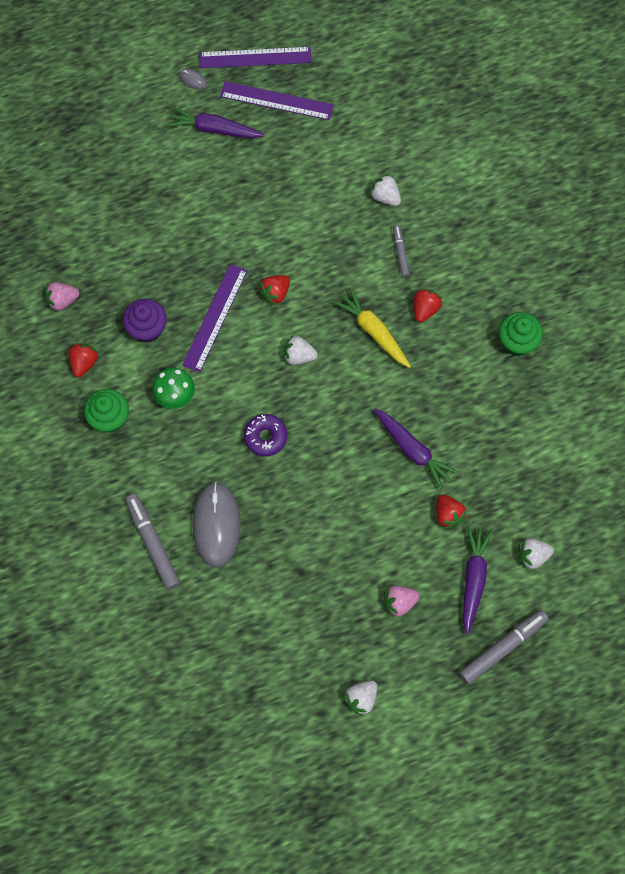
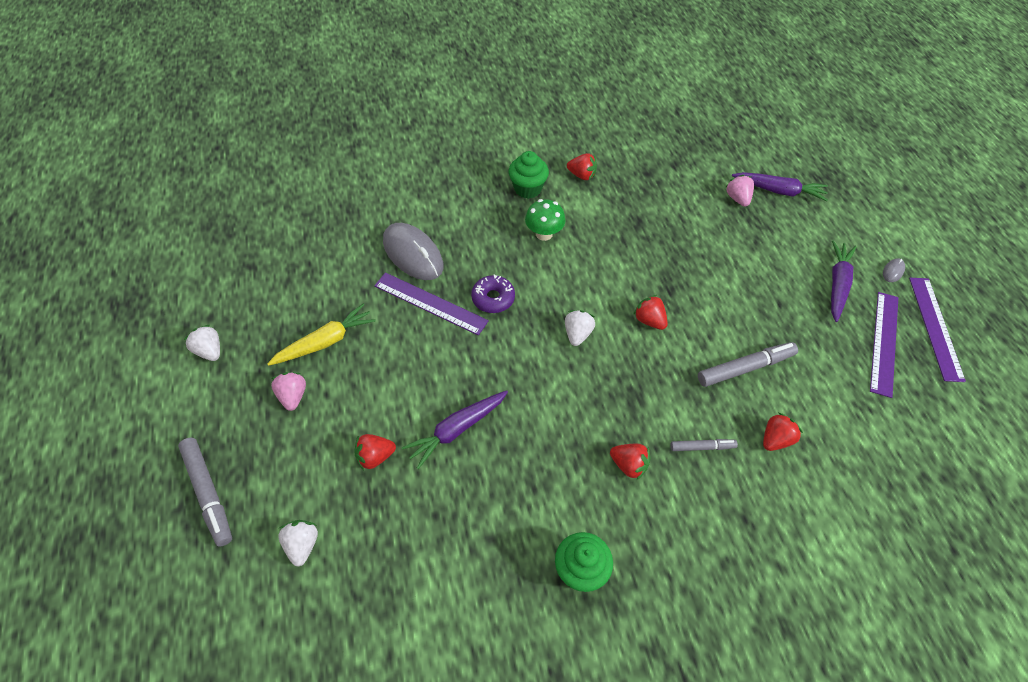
camera: 95 degrees right, 15 degrees down
(62, 300) = (642, 165): pink strawberry -> pink strawberry (737, 198)
(147, 329) = (612, 219): purple cupcake -> none
(153, 543) = (407, 209): grey marker -> grey marker (745, 368)
(215, 317) = (623, 269): purple ruler -> purple ruler (430, 303)
(216, 525) = (413, 254): grey mouse -> grey mouse turned 45 degrees clockwise
(373, 331) = (603, 406): yellow carrot -> yellow carrot (325, 341)
(385, 197) = (775, 439): white strawberry -> red strawberry
(473, 579) = (295, 473): purple carrot -> purple carrot (779, 191)

